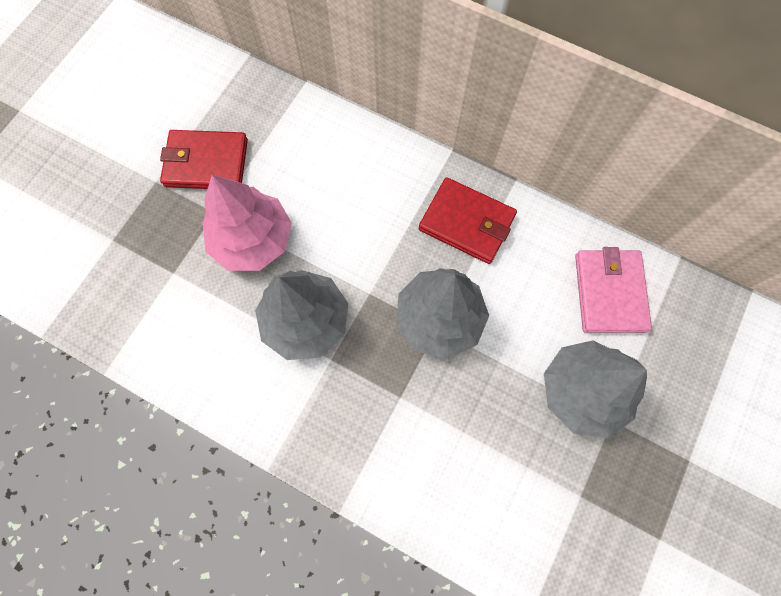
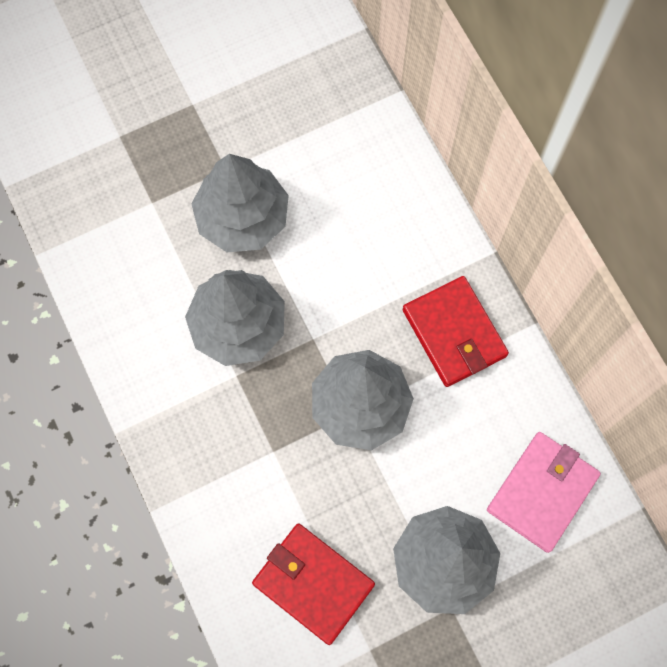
camera: 35 degrees right, 0 degrees up
(206, 163) = (250, 115): red wallet -> red wallet (313, 583)
(253, 239) = (242, 217): pink tree -> grey tree

